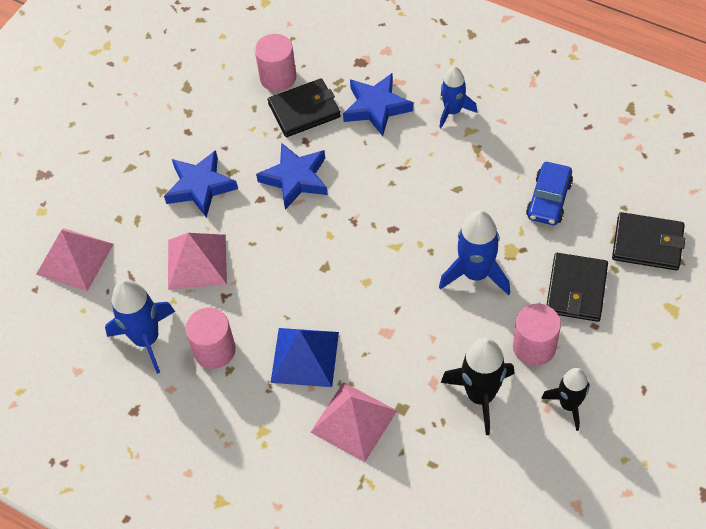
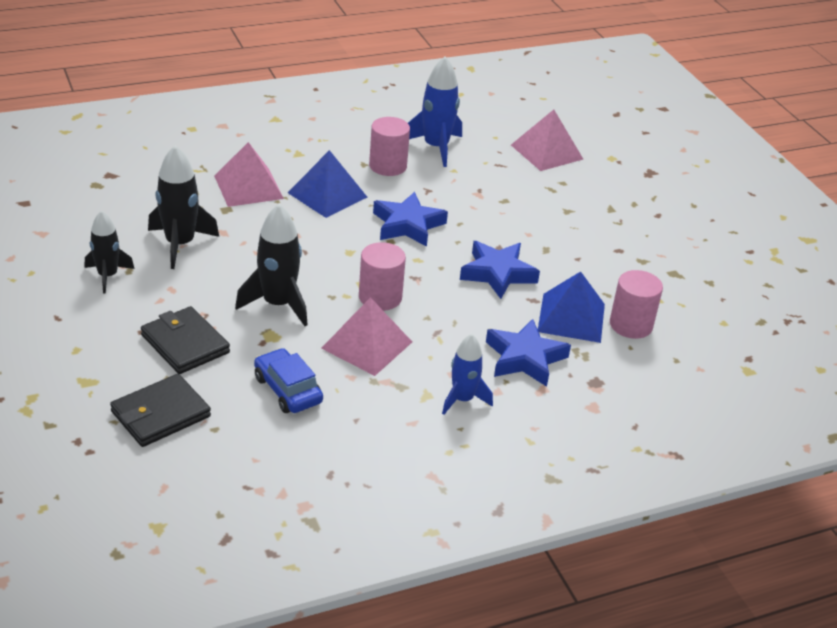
camera: 120 degrees right, 20 degrees down
(197, 262) = (475, 194): pink pyramid -> pink pyramid (367, 345)
(200, 187) = (548, 228): blue star -> blue star (408, 225)
(304, 110) = (571, 317): black wallet -> blue pyramid
(475, 274) = (278, 304): blue rocket -> black rocket
(534, 347) = (175, 291): pink cylinder -> pink cylinder (380, 297)

